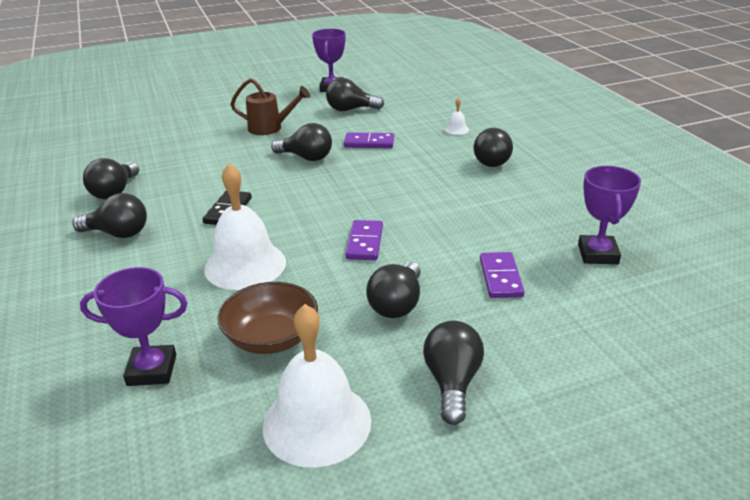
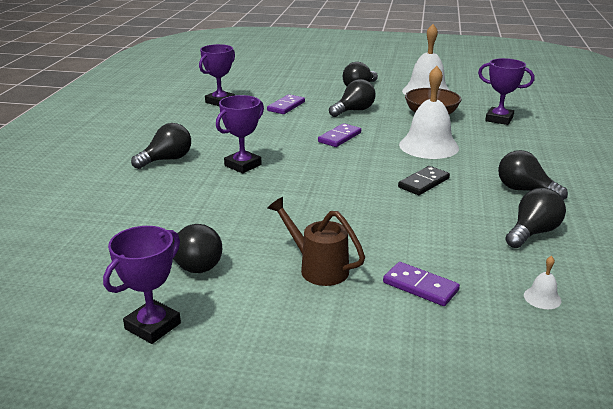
camera: 150 degrees left, 5 degrees down
(306, 157) = (315, 212): black light bulb -> none
(369, 143) = (236, 209): purple domino -> purple domino (420, 287)
(419, 176) = (243, 165): none -> purple trophy
(456, 129) = (135, 196): white bell -> white bell (542, 298)

